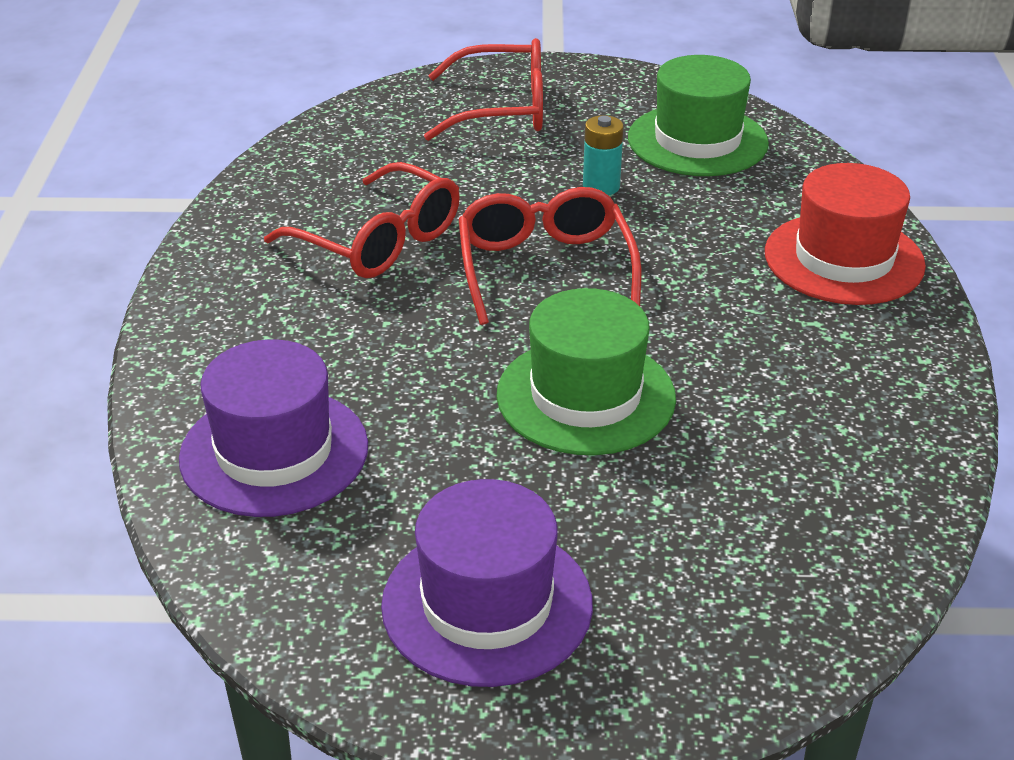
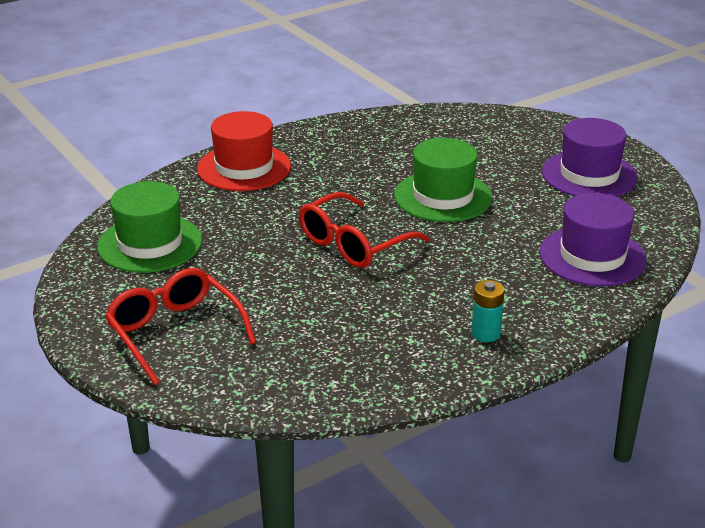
camera: 125 degrees left, 5 degrees down
(379, 241) = (394, 307): red glasses -> none
(601, 187) = (244, 257): turquoise battery -> turquoise battery (485, 333)

